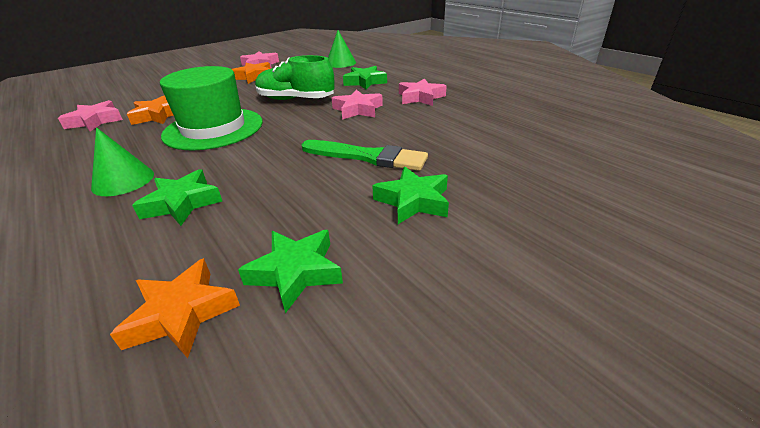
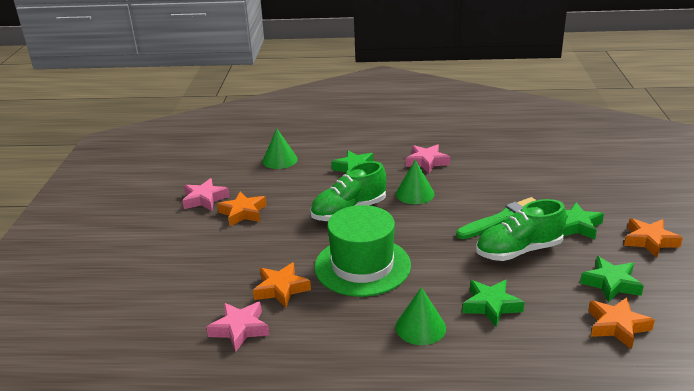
camera: 50 degrees left, 5 degrees down
(311, 184) = (518, 251): none -> green shoe
(358, 110) = (415, 194): pink star -> green cone
(454, 273) = (649, 241): none -> orange star

